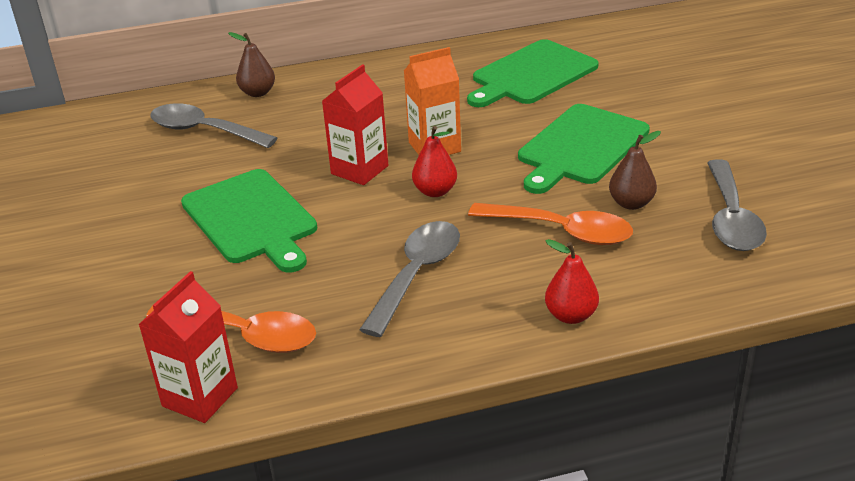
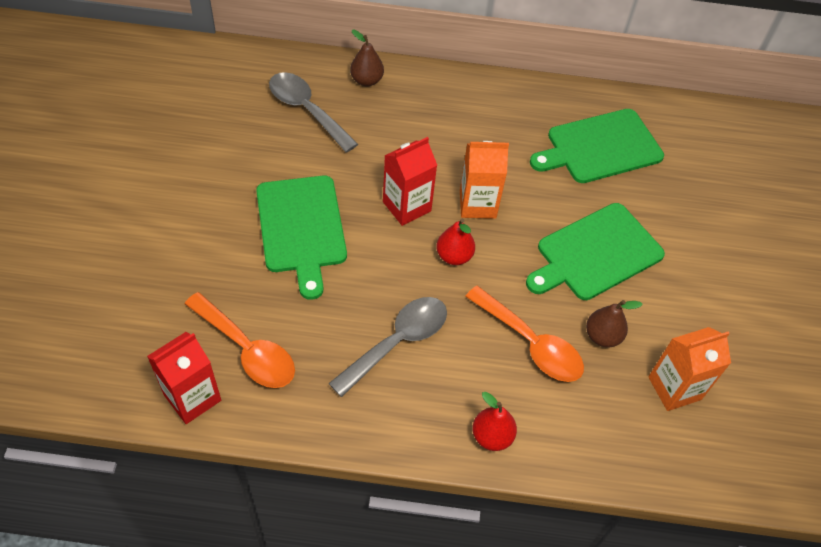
camera: 15 degrees right, 20 degrees up
(731, 218) = (674, 388): grey spoon -> orange carton

